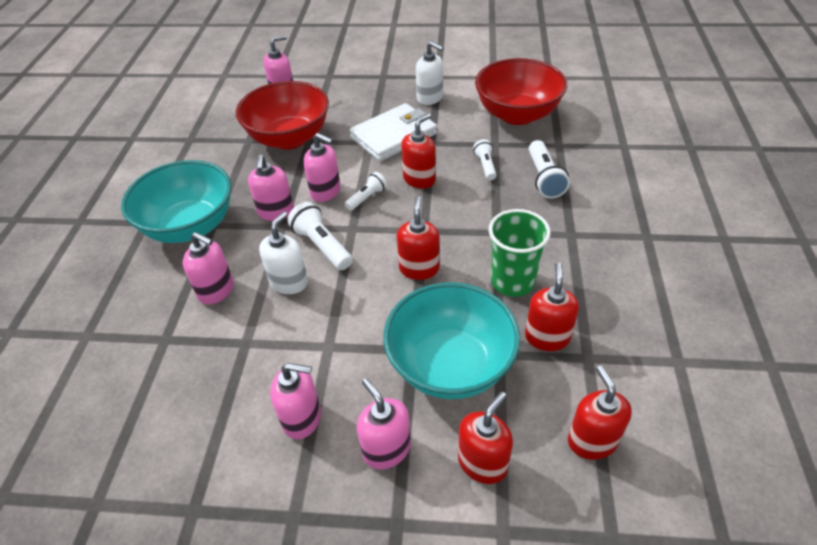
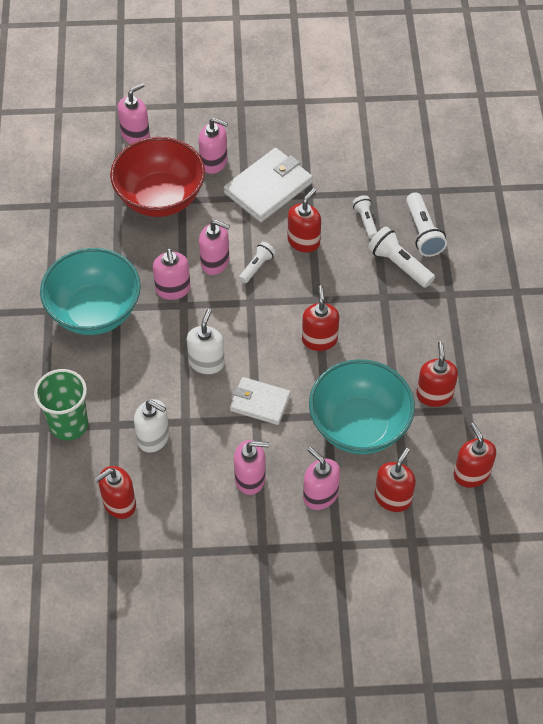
camera: 10 degrees left, 10 degrees up
(132, 434) = (119, 503): none -> red soap dispenser
(216, 290) = (143, 375): pink soap dispenser -> pink soap dispenser (214, 162)
(322, 246) = (226, 323): white flashlight -> white flashlight (399, 265)
(337, 329) = (260, 402): none -> white wallet
(430, 98) = (297, 133): white soap dispenser -> white soap dispenser (153, 438)
(512, 281) = (402, 346): green cup -> green cup (69, 424)
(517, 114) = (391, 152): red bowl -> none

